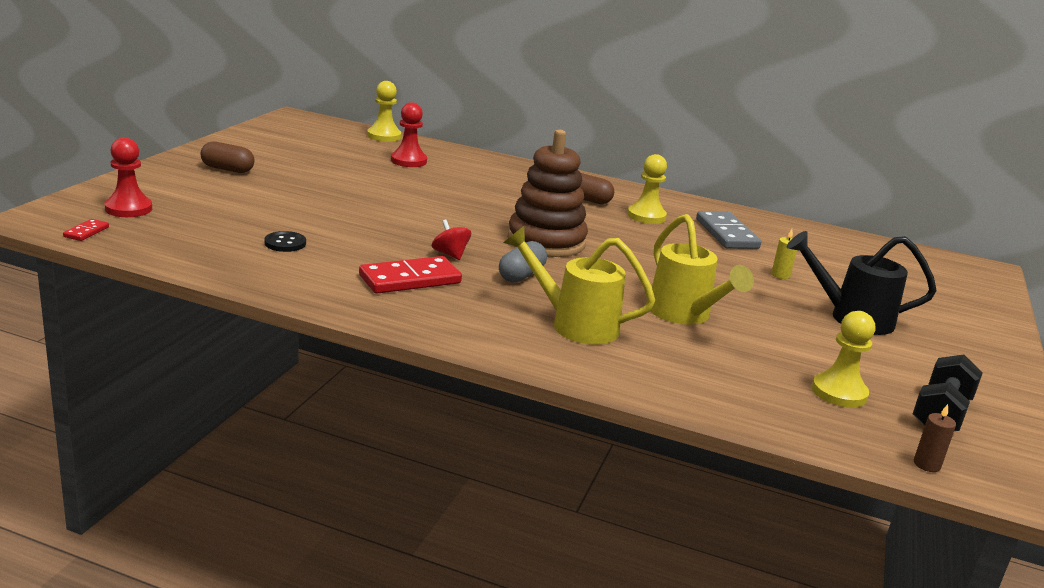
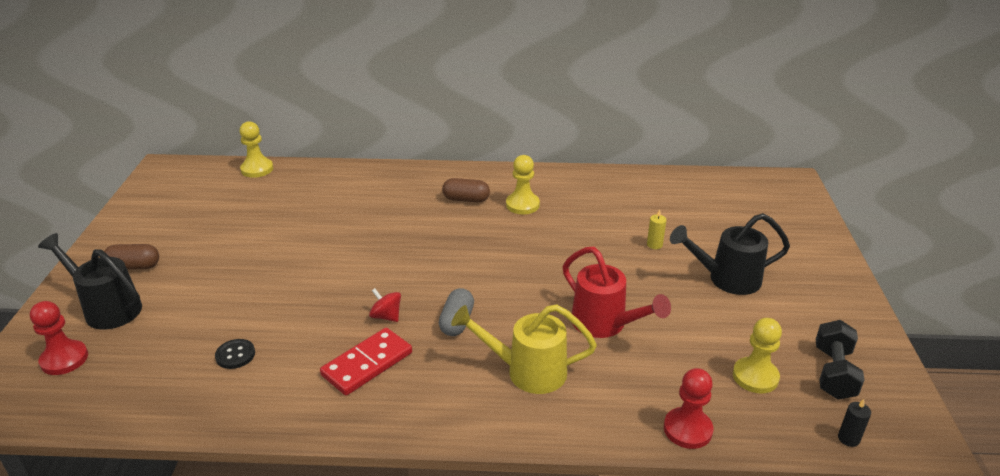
camera: 15 degrees left, 10 degrees up
(86, 232) = (38, 409): red domino -> none
(186, 188) = (107, 308): none -> black watering can
(408, 161) = (294, 197): red pawn -> red pawn (687, 429)
(546, 241) = (457, 268): brown stacking toy -> none
(684, 315) = (605, 324): yellow watering can -> red watering can
(726, 234) = (593, 206): grey domino -> none
(926, 465) = (848, 439): brown candle -> black candle

